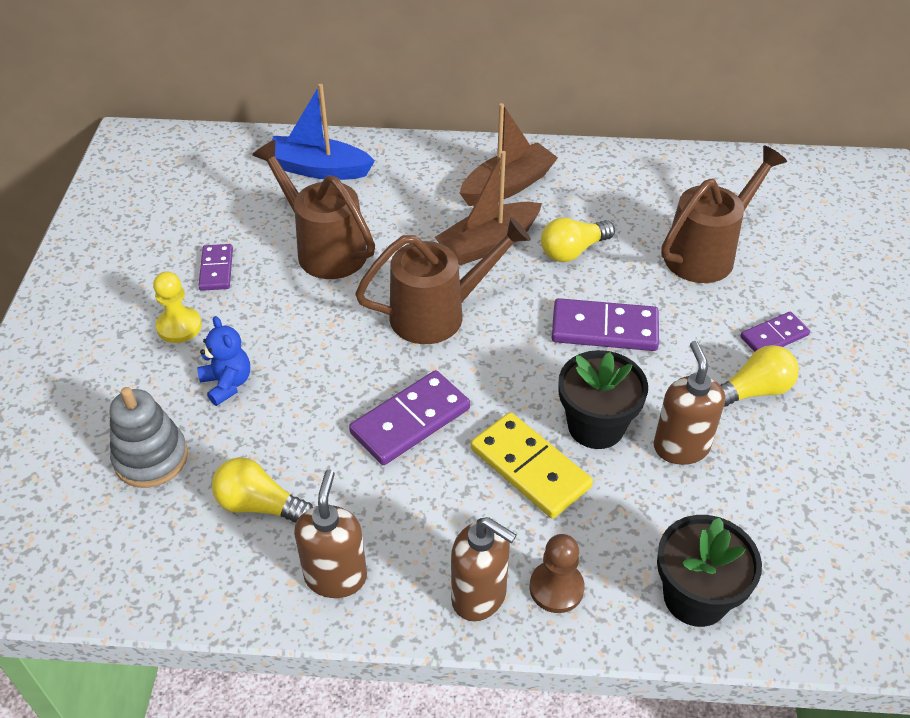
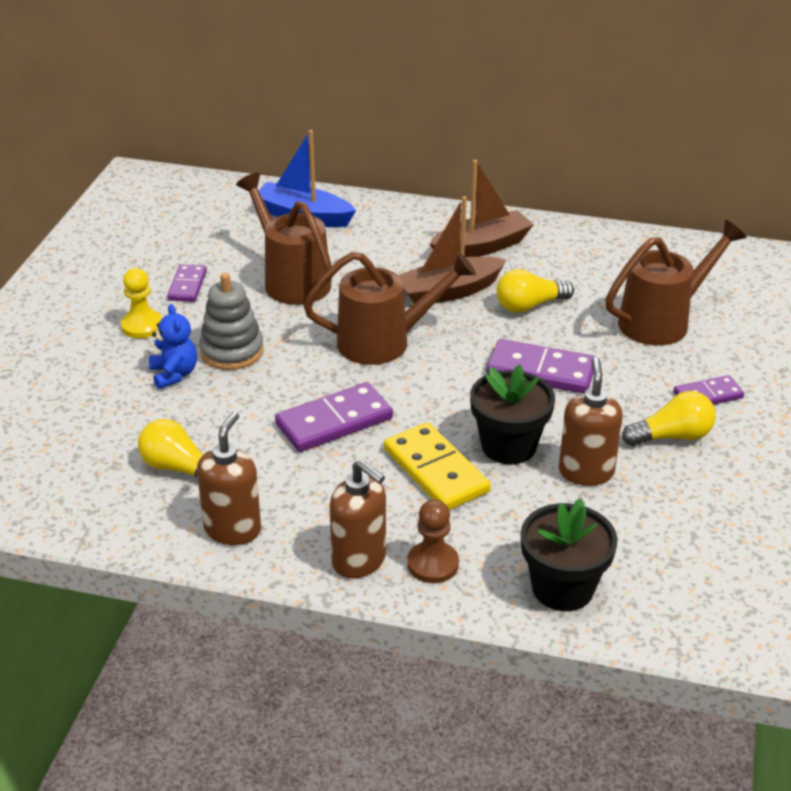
camera: 10 degrees right, 10 degrees down
(151, 458) = (92, 422): grey stacking toy -> grey stacking toy (232, 351)

